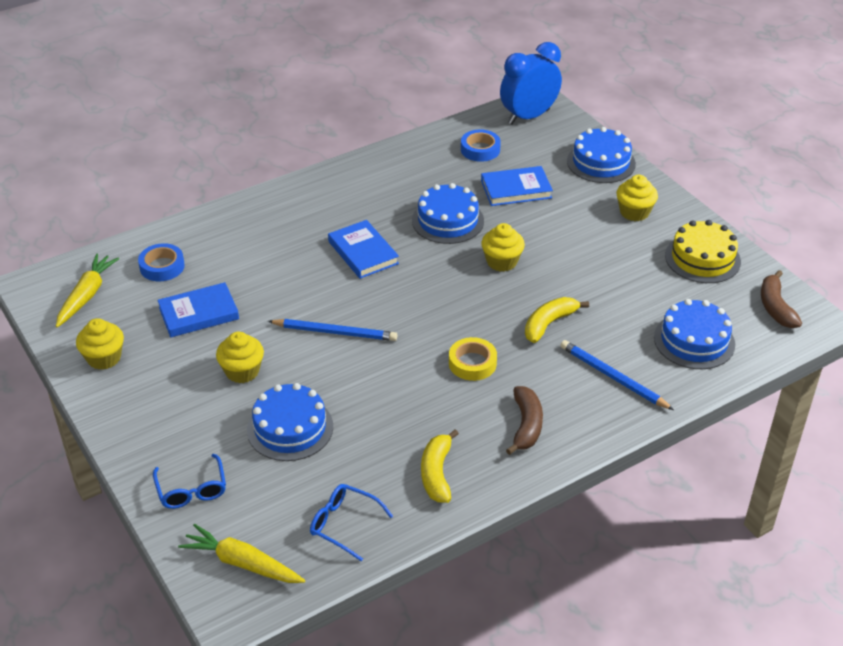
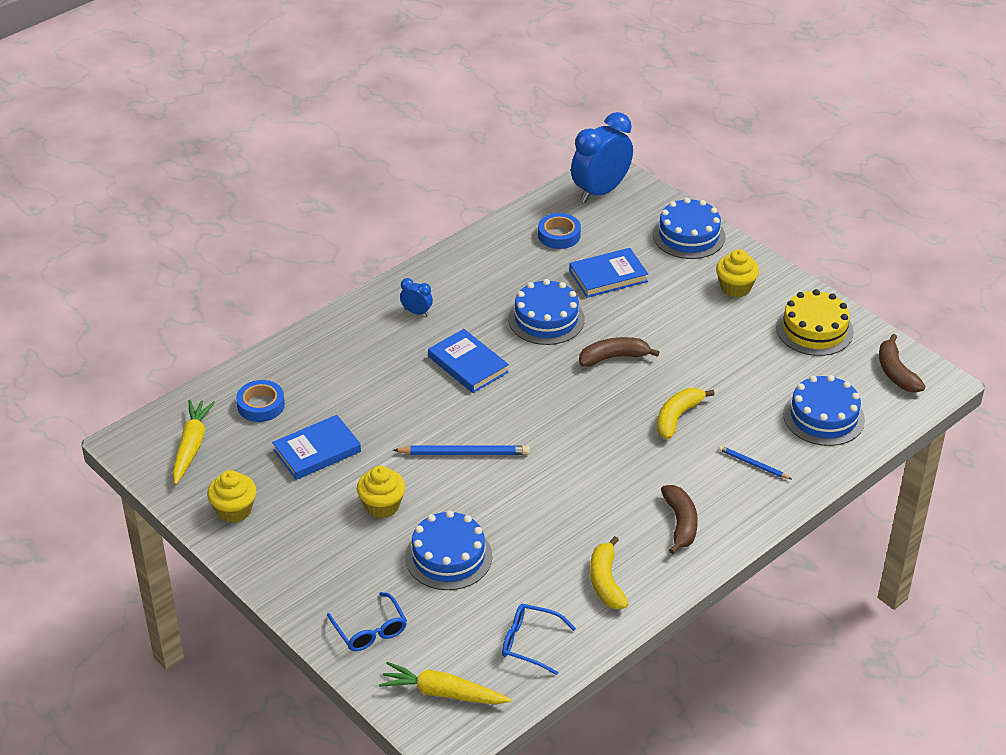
camera: 10 degrees left, 0 degrees up
(330, 201) = (416, 312): none -> blue clock
(472, 363) = (611, 467): yellow tape -> none
(501, 262) = (613, 357): yellow cupcake -> brown banana
(613, 377) = (753, 464): blue pencil -> blue pencil, size x0.59

